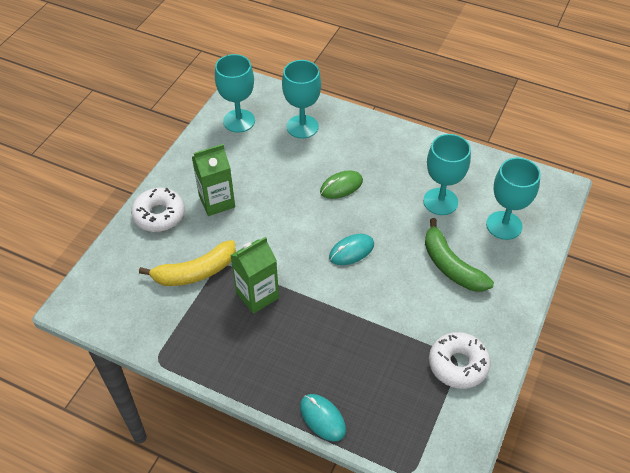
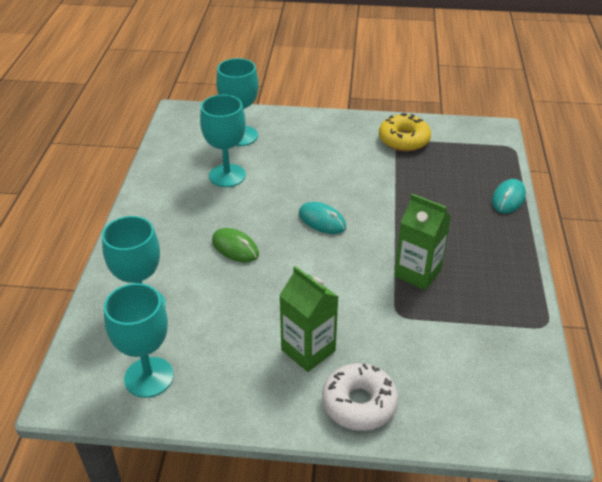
camera: 110 degrees left, 10 degrees down
(195, 272) = (421, 333): yellow banana -> none
(451, 266) = (305, 157): green banana -> none
(458, 364) = (404, 140): white donut -> yellow donut

